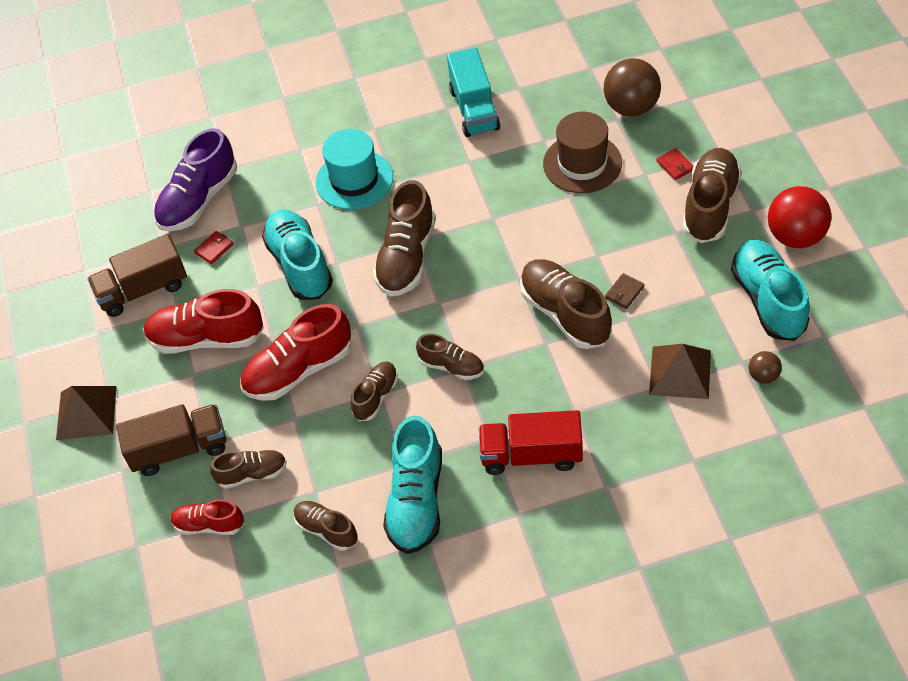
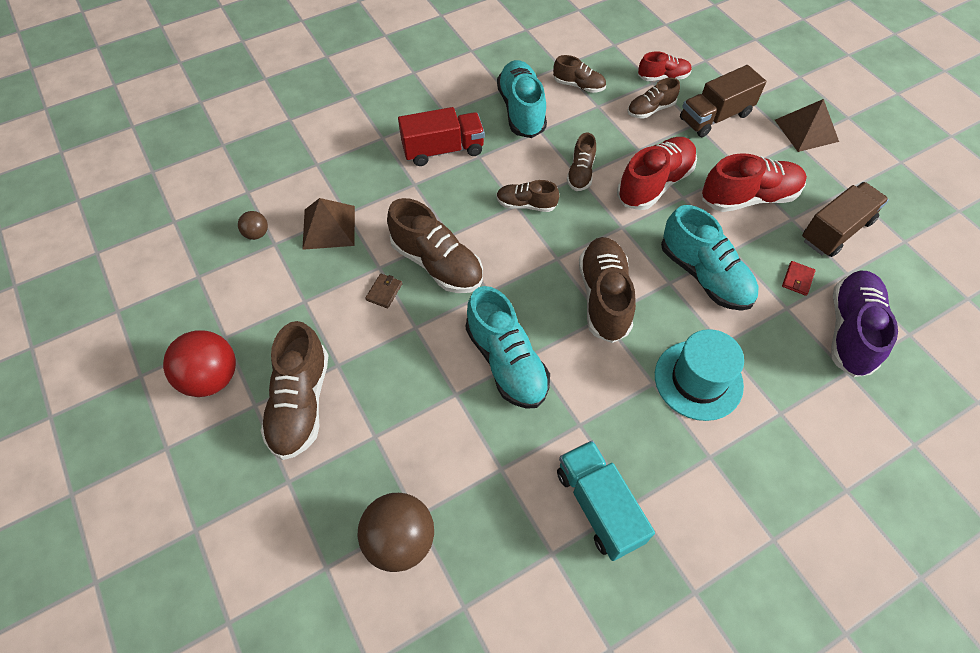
camera: 160 degrees right, 5 degrees up
(582, 163) = (449, 440): brown hat -> none
(675, 166) = (341, 453): red wallet -> none
(768, 300) = (246, 303): turquoise shoe -> turquoise shoe (506, 362)

